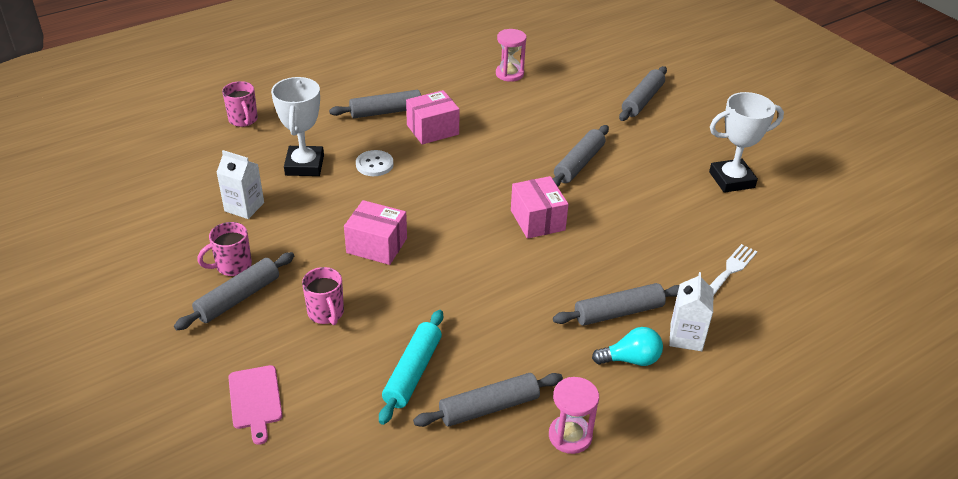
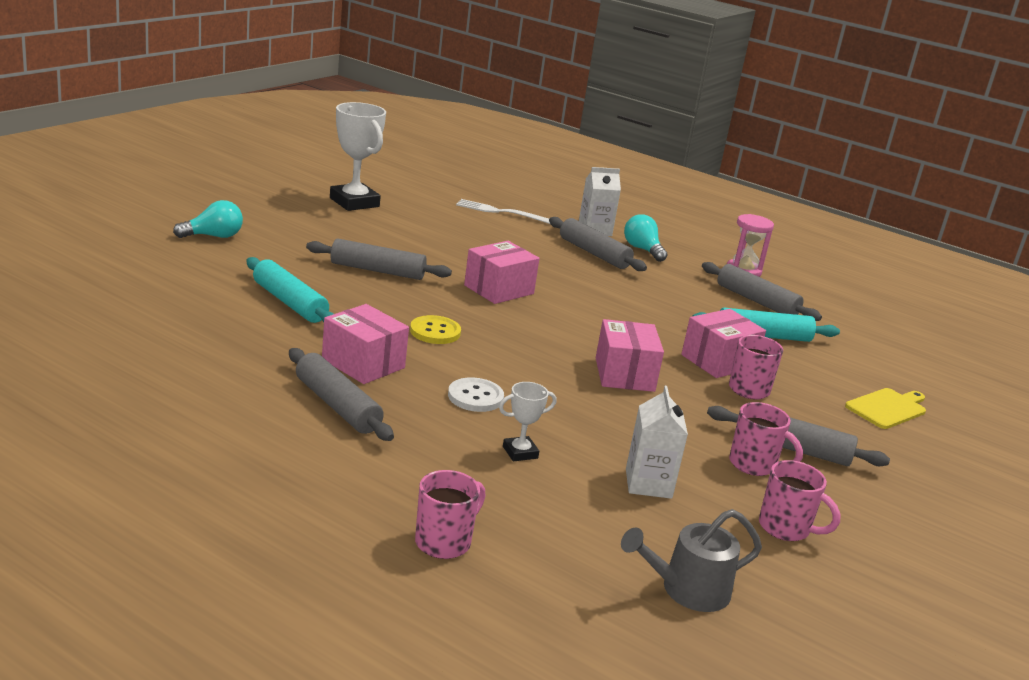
camera: 115 degrees left, 15 degrees down
(150, 186) = (687, 590): none -> grey watering can
(165, 249) = (786, 528): none -> pink mug
(255, 400) = (887, 408): pink cutting board -> yellow cutting board
(304, 165) = (520, 452): white trophy -> white trophy, size x0.50
(377, 313) = (718, 361): none -> pink box
(469, 169) = (435, 332): none -> yellow button
(509, 74) = (177, 318): pink hourglass -> none
(526, 116) = (289, 302): none -> turquoise rolling pin
(642, 100) = (213, 236): grey rolling pin -> turquoise light bulb

